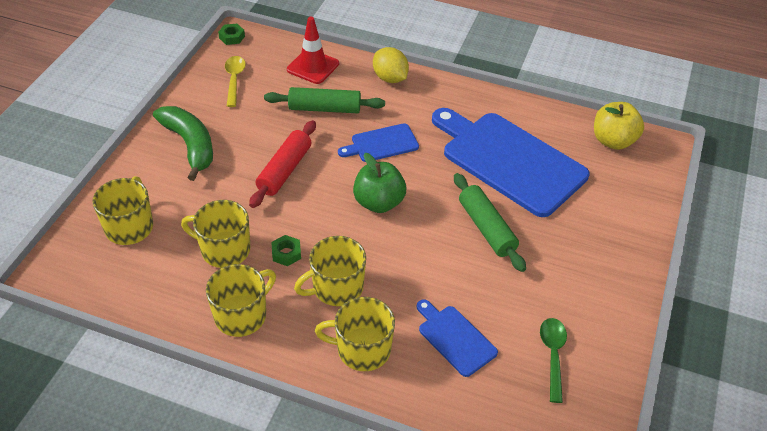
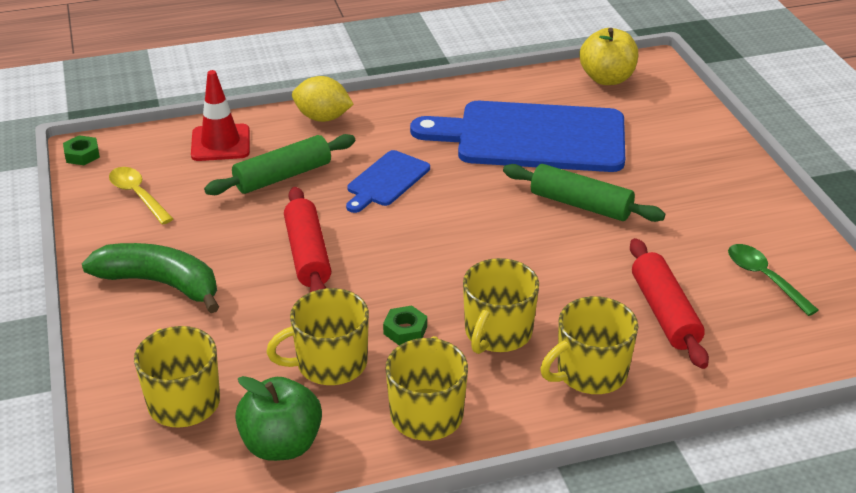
camera: 35 degrees left, 10 degrees down
(379, 202) = (448, 234): green apple -> green apple (281, 444)
(455, 338) = (664, 313): blue cutting board -> red rolling pin

